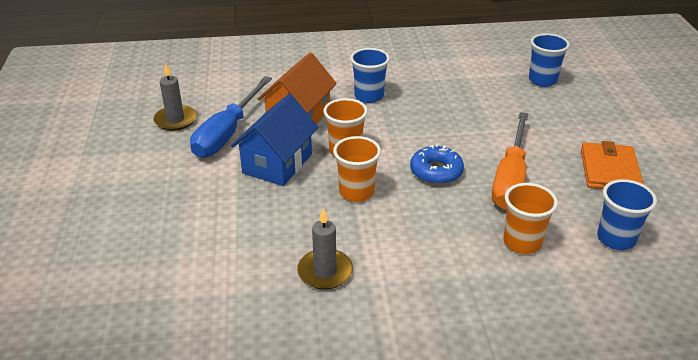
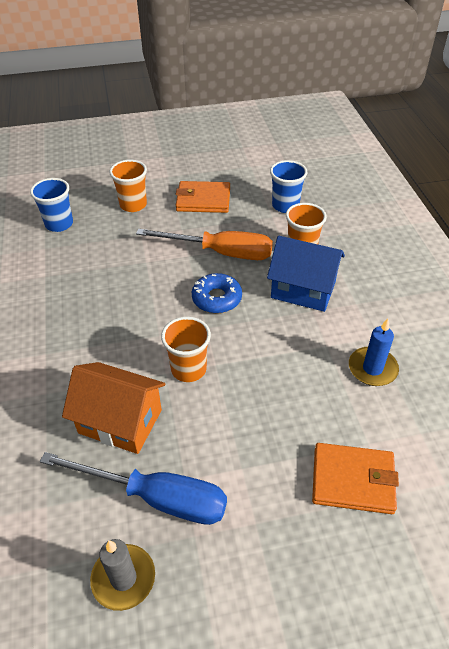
camera: 95 degrees left, 10 degrees up
(203, 235) = (353, 480): none -> orange wallet
(277, 163) = (217, 429): blue house -> blue house (303, 289)
(325, 272) = (372, 368): grey candle -> blue candle
(356, 192) = (257, 355): orange cup -> orange cup (133, 205)
(369, 96) = (76, 356): blue cup -> none

